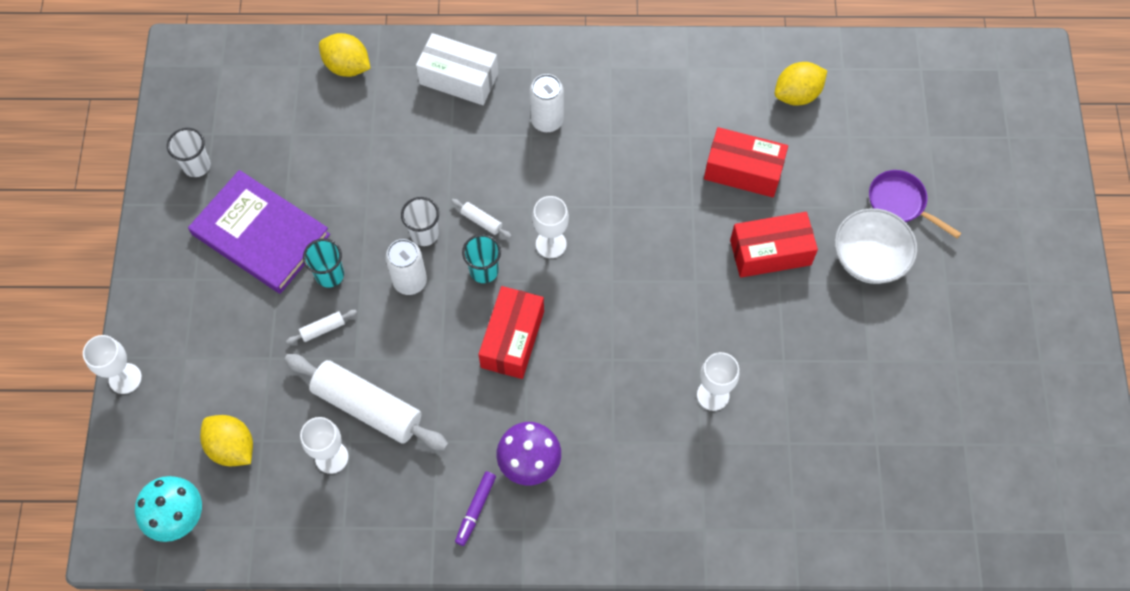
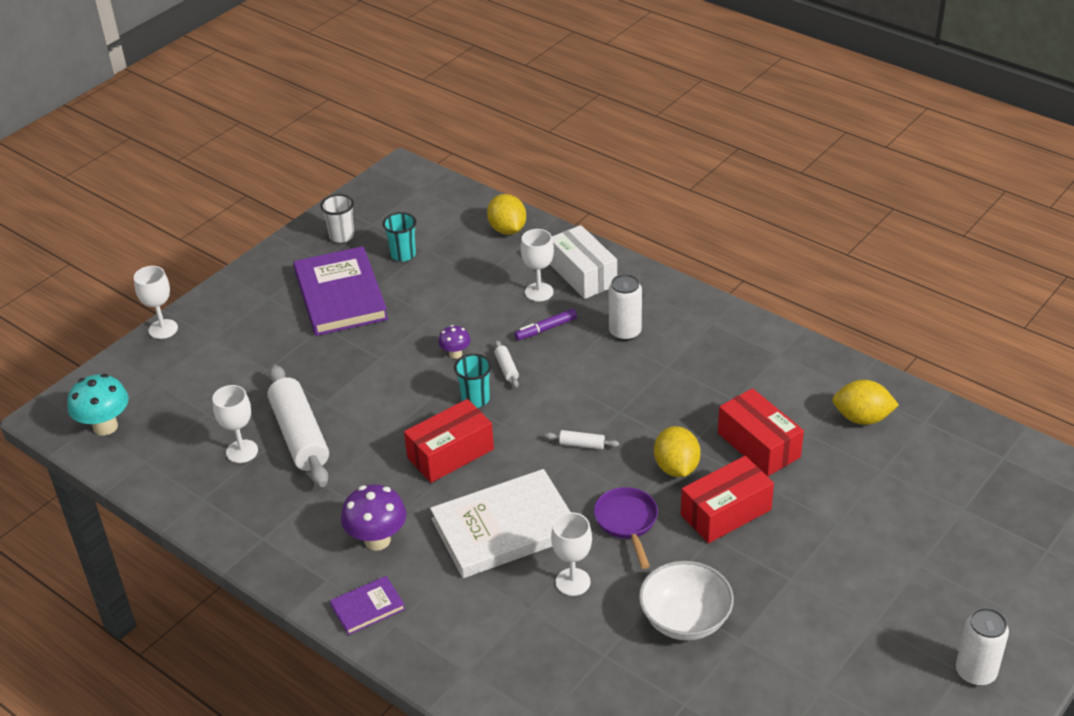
camera: 40 degrees right, 25 degrees down
(232, 447) = (184, 406): yellow lemon -> yellow lemon (676, 467)
(323, 329) = (321, 372): white rolling pin -> white rolling pin (582, 444)
(330, 275) = (361, 343): turquoise cup -> turquoise cup (403, 254)
(410, 281) = (413, 377): white can -> white can (975, 672)
(424, 234) = (455, 354): white cup -> purple mushroom
(475, 510) = (305, 545): purple marker -> purple marker (546, 329)
(551, 244) = (545, 410): white goblet -> white goblet (539, 292)
(579, 530) = (367, 607): none -> purple book
(619, 381) = (504, 528): none -> white book
(770, 252) = (726, 512): red box -> red box turned 60 degrees counterclockwise
(869, 258) = (815, 565): white bowl -> white bowl (685, 619)
(900, 203) = (885, 542): purple pan -> purple pan (627, 522)

